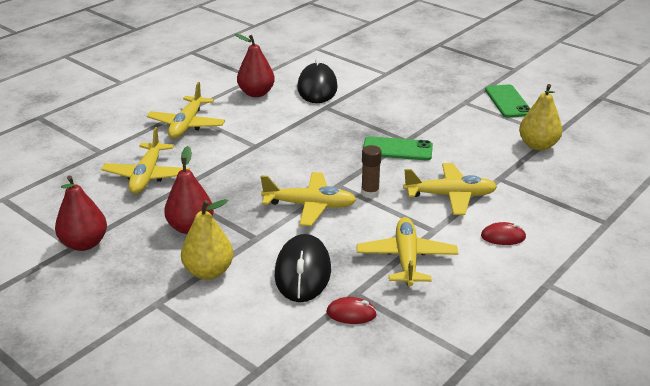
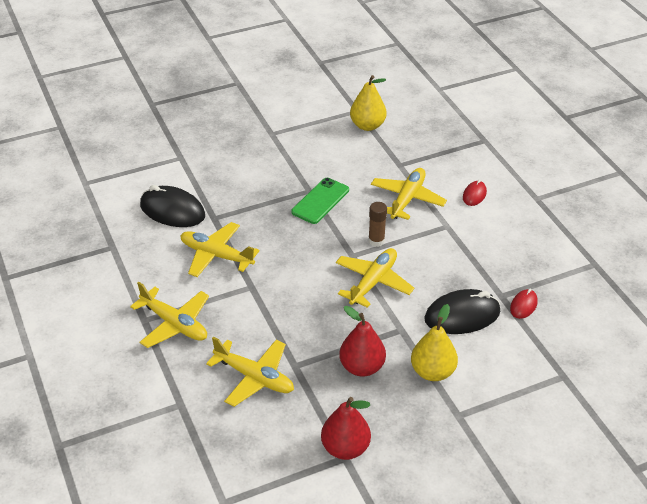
camera: 65 degrees left, 10 degrees up
(256, 93) = (148, 255): red pear -> none
(302, 272) = (462, 316): black mouse -> black mouse turned 45 degrees counterclockwise
(406, 258) = (474, 253): yellow plane -> yellow plane (216, 255)
(508, 101) = (289, 110): green phone -> none

